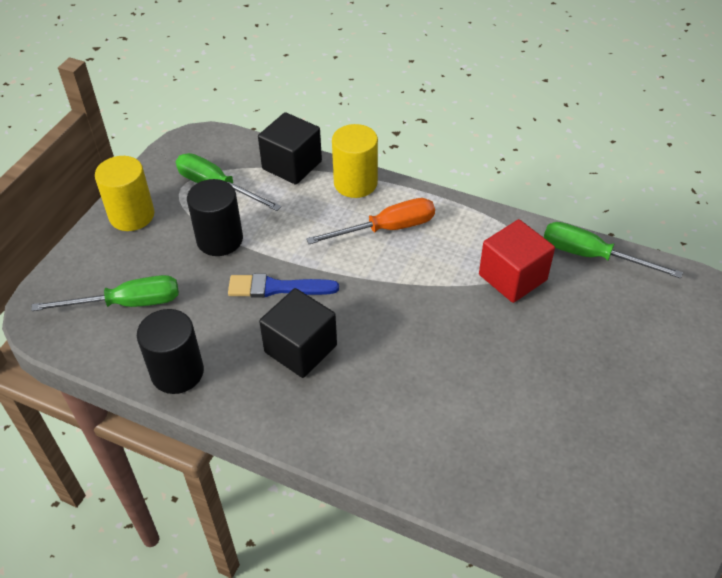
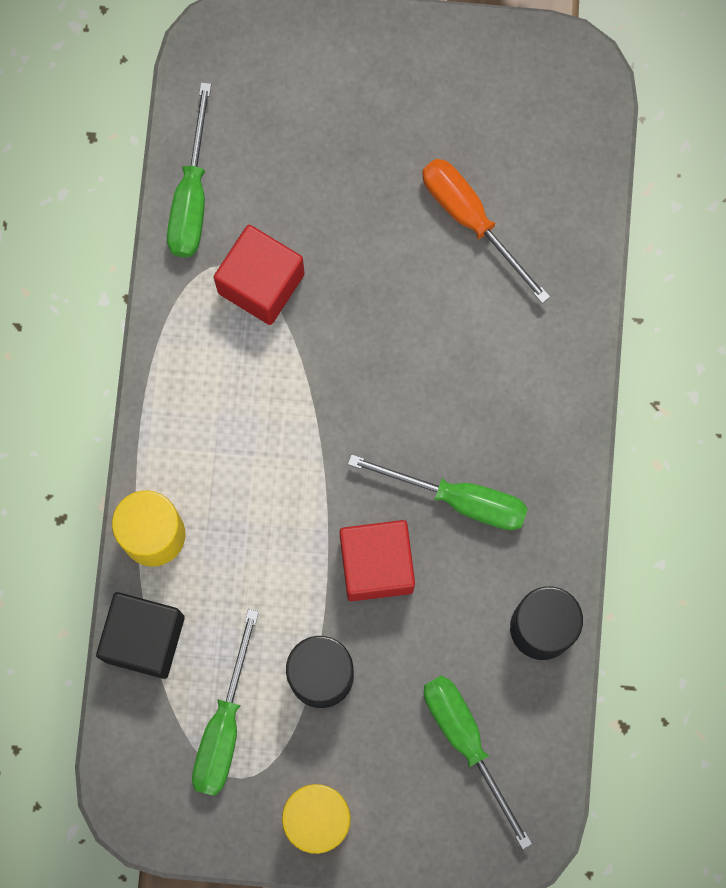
camera: 110 degrees left, 30 degrees up
(277, 288) = (376, 565): blue brush -> red cube
(300, 349) = (458, 499): black cube -> green screwdriver
(386, 229) = (228, 463): orange screwdriver -> orange screwdriver (471, 220)

